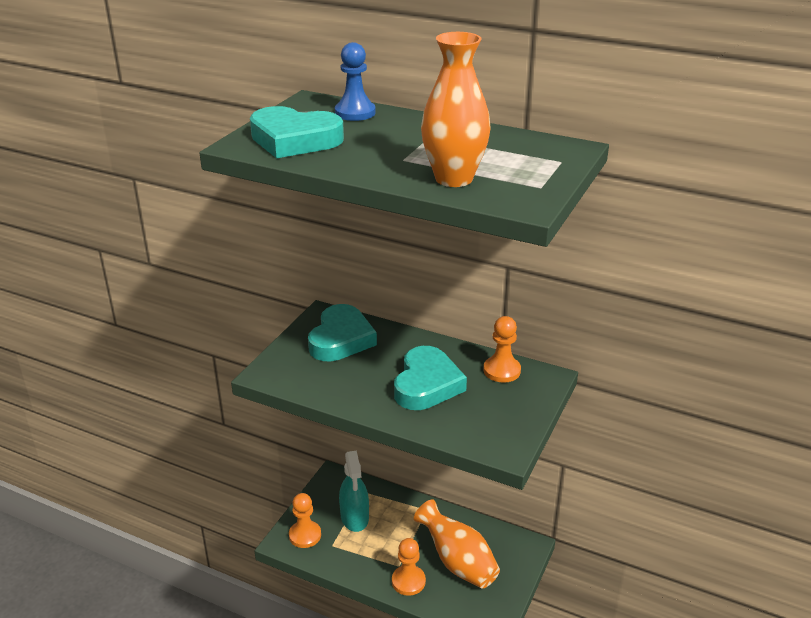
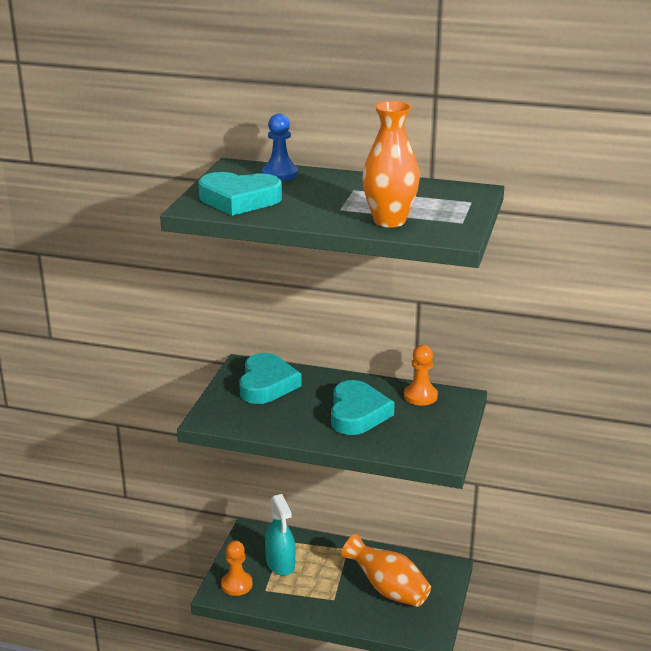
camera: 10 degrees left, 5 degrees down
(408, 581) = (346, 611): orange pawn -> none

